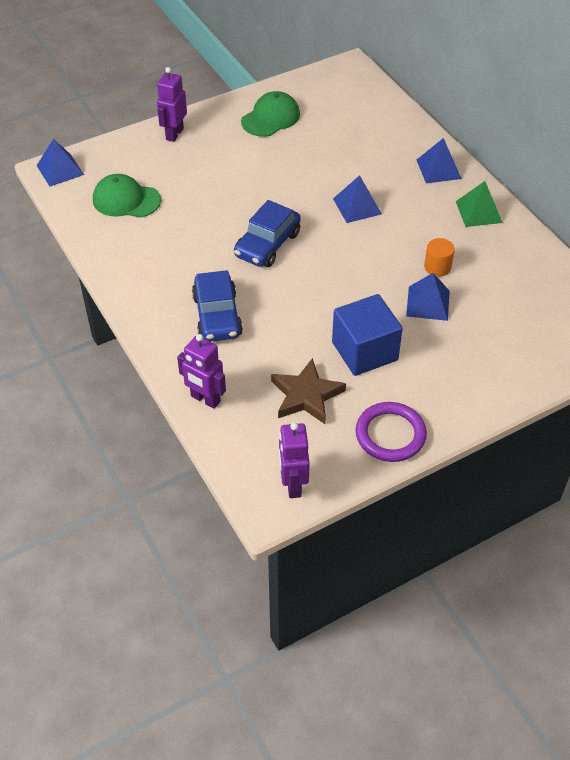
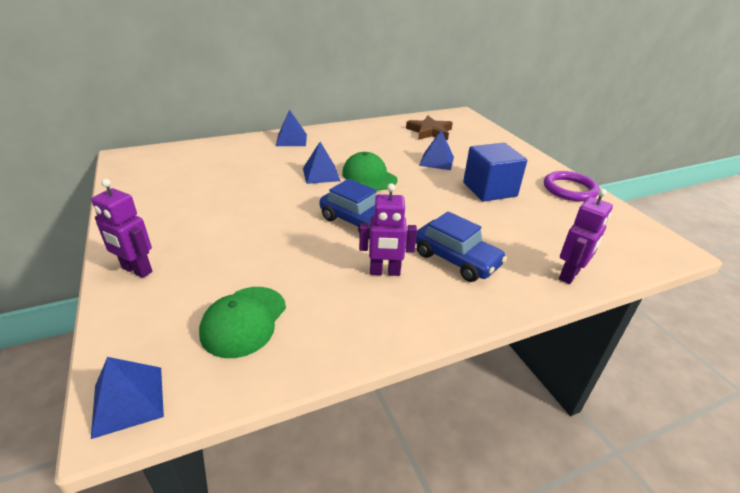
camera: 85 degrees left, 15 degrees down
(217, 316) = (456, 259): blue car -> blue car turned 45 degrees clockwise
(270, 118) = (165, 202): green cap -> green cap (369, 176)
(293, 485) = (642, 235): purple robot -> purple robot (385, 272)
(306, 395) = (544, 219): brown star -> brown star (429, 131)
(437, 267) = (399, 153): orange cylinder -> none
(478, 212) = (345, 133): green pyramid -> none

